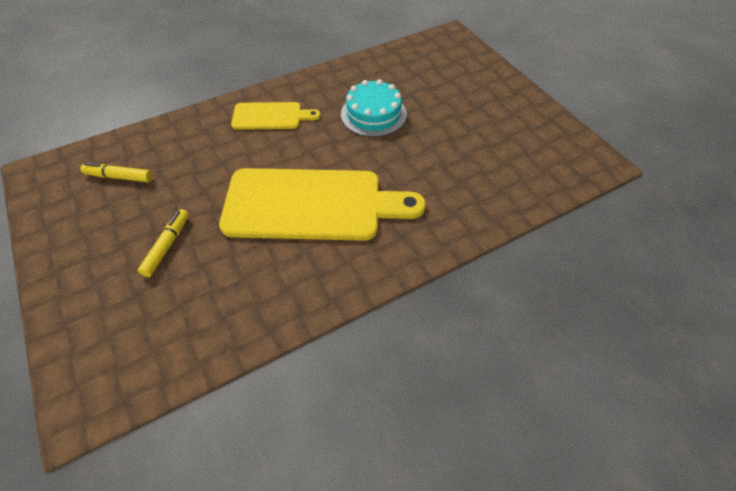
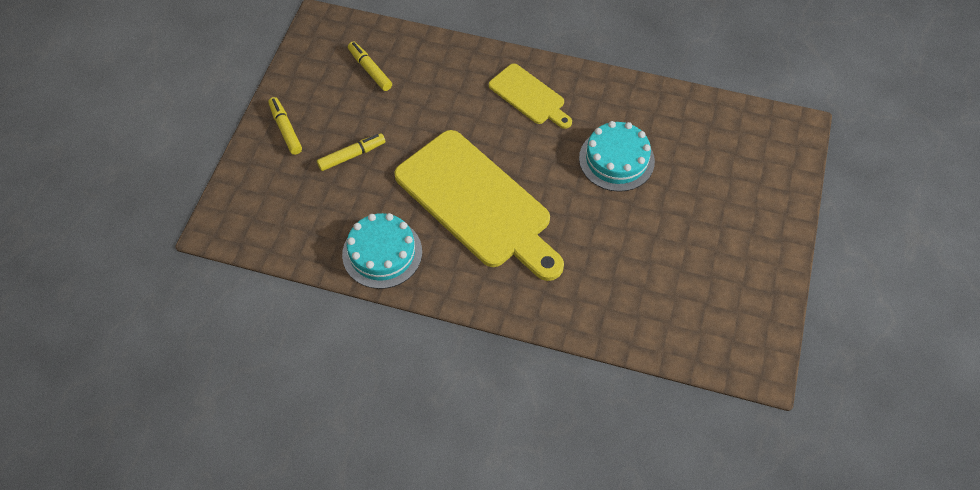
camera: 45 degrees right, 5 degrees up
(78, 270) = (285, 129): none -> yellow marker
(275, 297) = (382, 253): none -> turquoise cake

